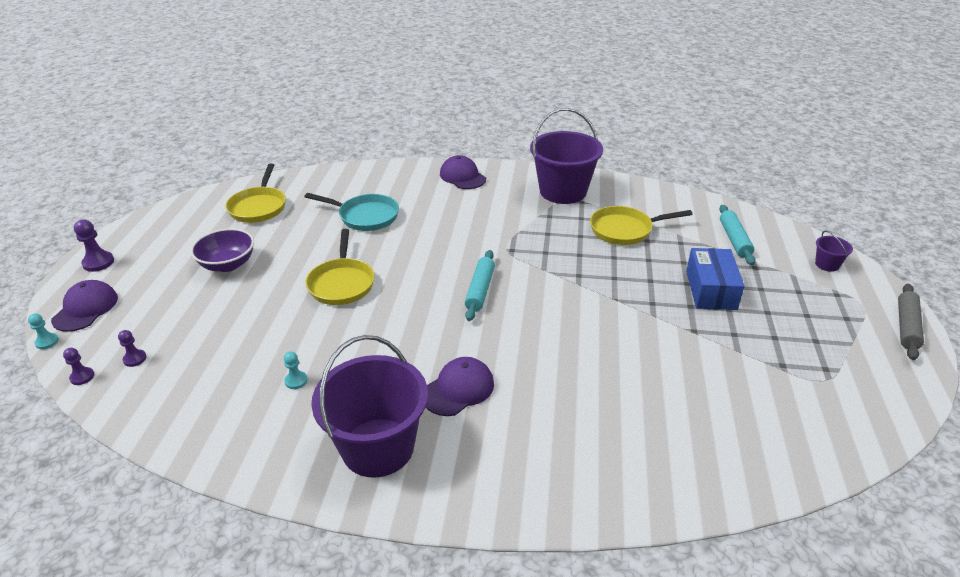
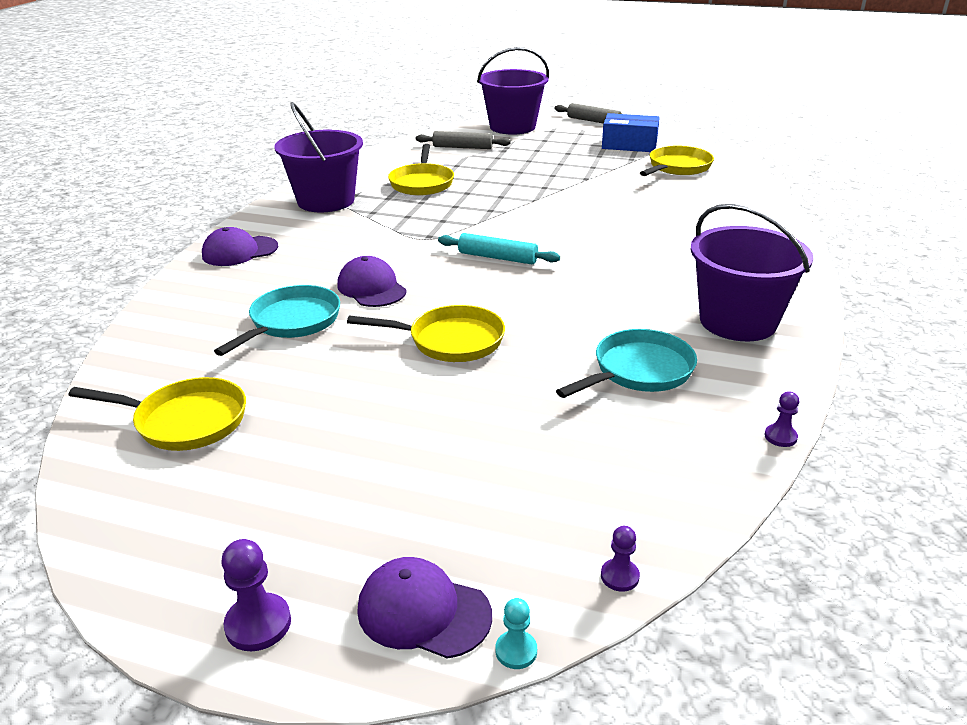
camera: 80 degrees left, 5 degrees down
(135, 359) = (581, 519): purple pawn -> purple pawn (780, 437)
(228, 264) = (355, 443): purple bowl -> none
(296, 381) = (639, 371): turquoise pawn -> turquoise pan
(458, 389) = (655, 278): purple cap -> purple cap (371, 288)
(711, 290) = (532, 165): blue box -> blue box (629, 145)
(734, 240) = (462, 147): turquoise rolling pin -> grey rolling pin
(779, 408) = (677, 167): none -> yellow pan
(827, 264) = (512, 127): purple bucket -> purple bucket, size x2.41

